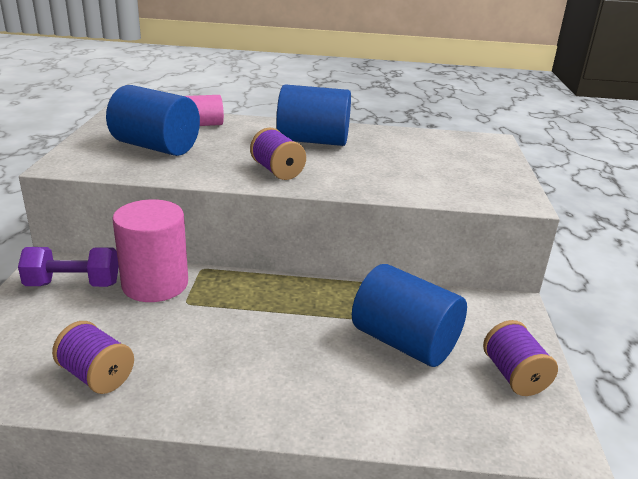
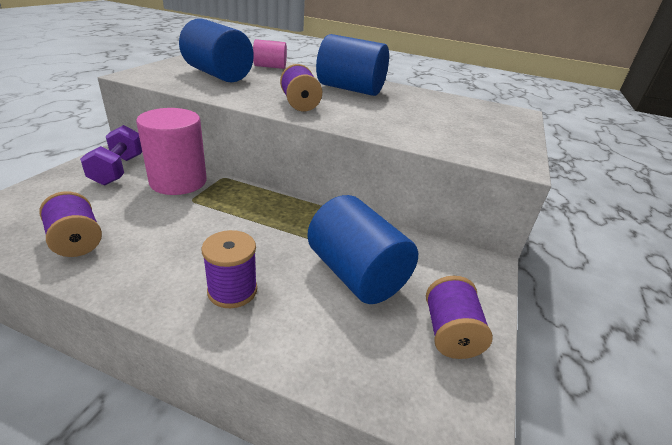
camera: 15 degrees right, 5 degrees up
(73, 284) = (118, 170): purple dumbbell -> purple dumbbell turned 75 degrees clockwise
(298, 386) = (232, 291): none -> purple spool

